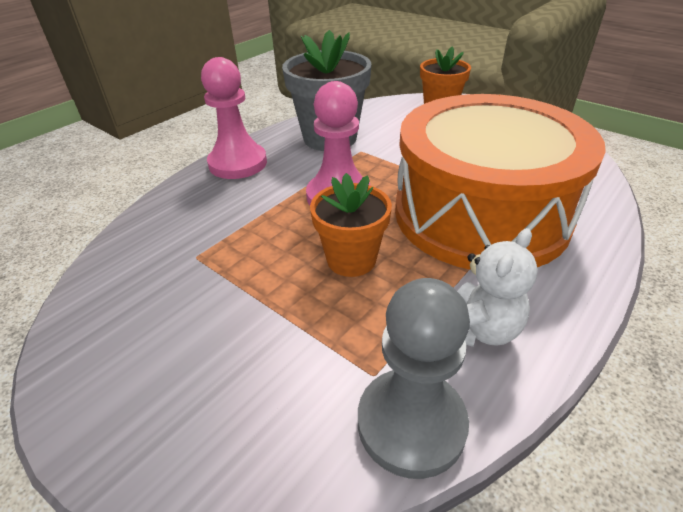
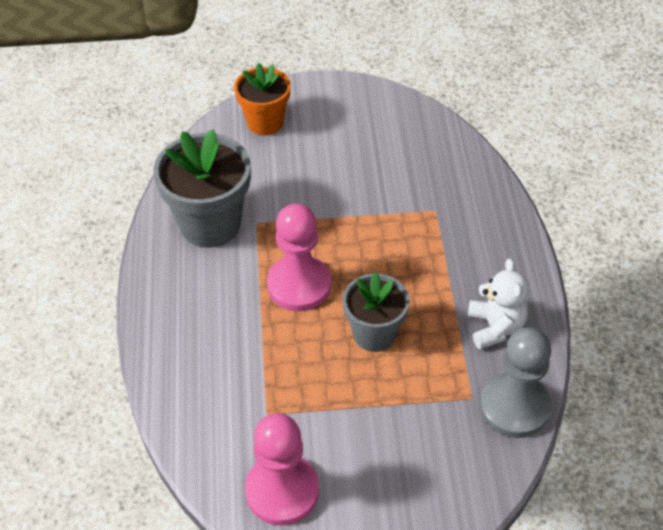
camera: 45 degrees left, 10 degrees up
(238, 163) = (167, 309): pink pawn -> pink pawn (282, 491)
(351, 259) = (374, 334): orange flower pot -> grey flower pot
(480, 214) = (414, 232): orange drum -> none

